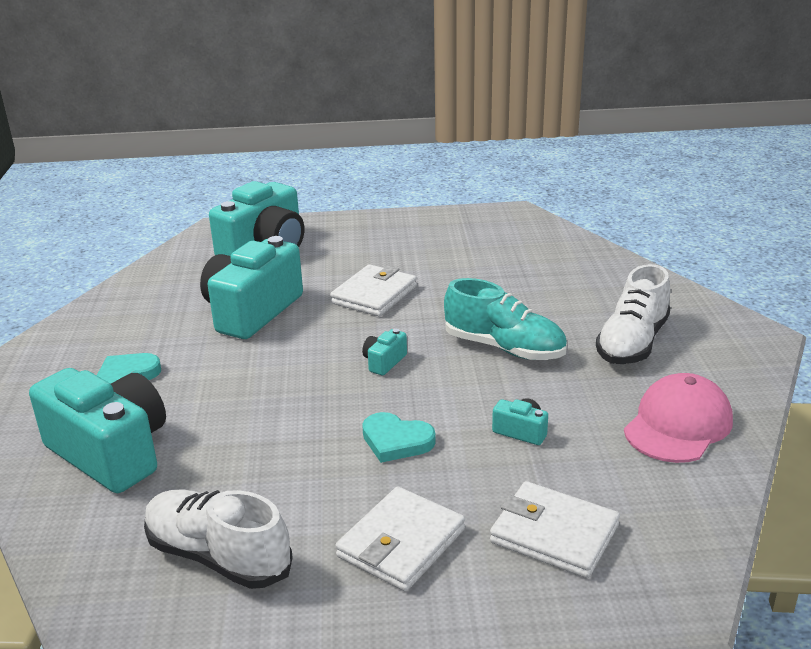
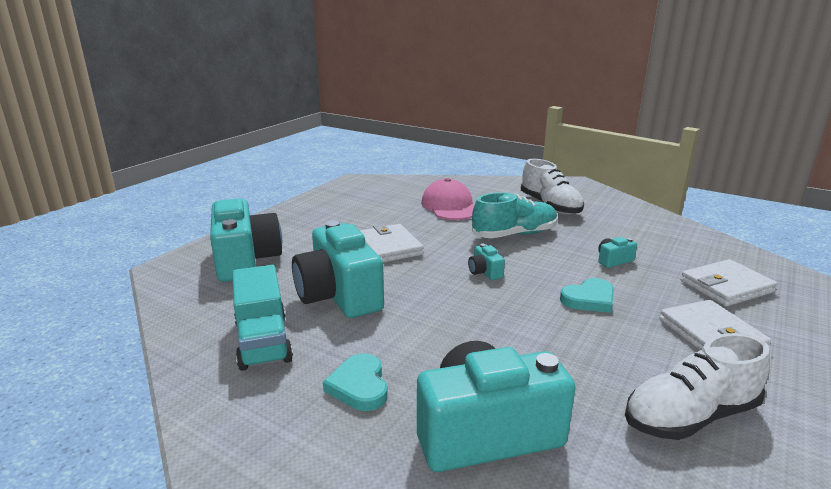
camera: 55 degrees left, 5 degrees down
(150, 314) = (263, 341): none -> turquoise truck
(678, 425) = (642, 224): pink cap -> pink cap (450, 206)

